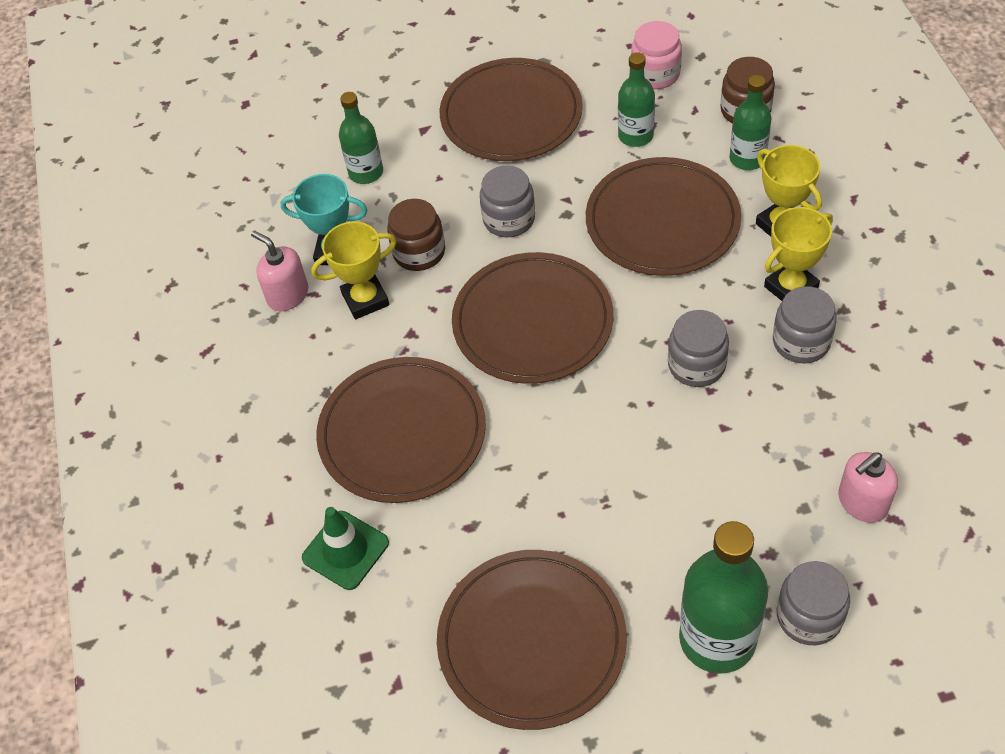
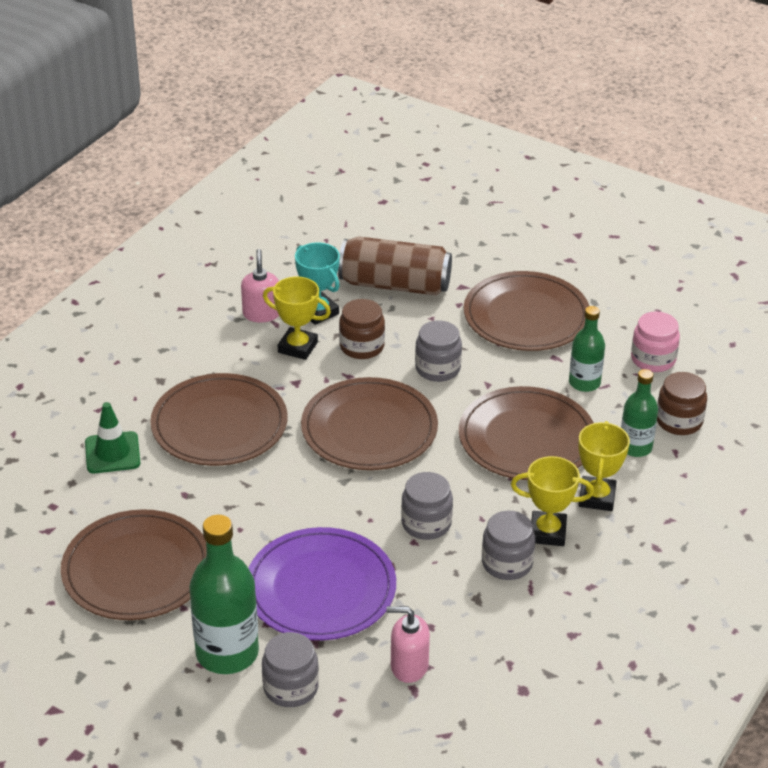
camera: 40 degrees right, 15 degrees down
(366, 172) = (395, 285): green bottle -> brown can
(702, 503) = (321, 588): none -> purple plate

